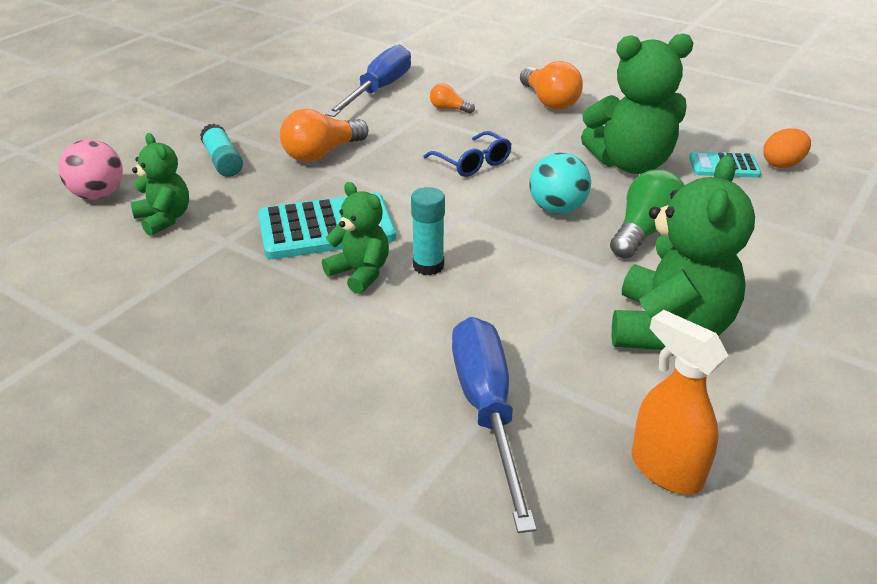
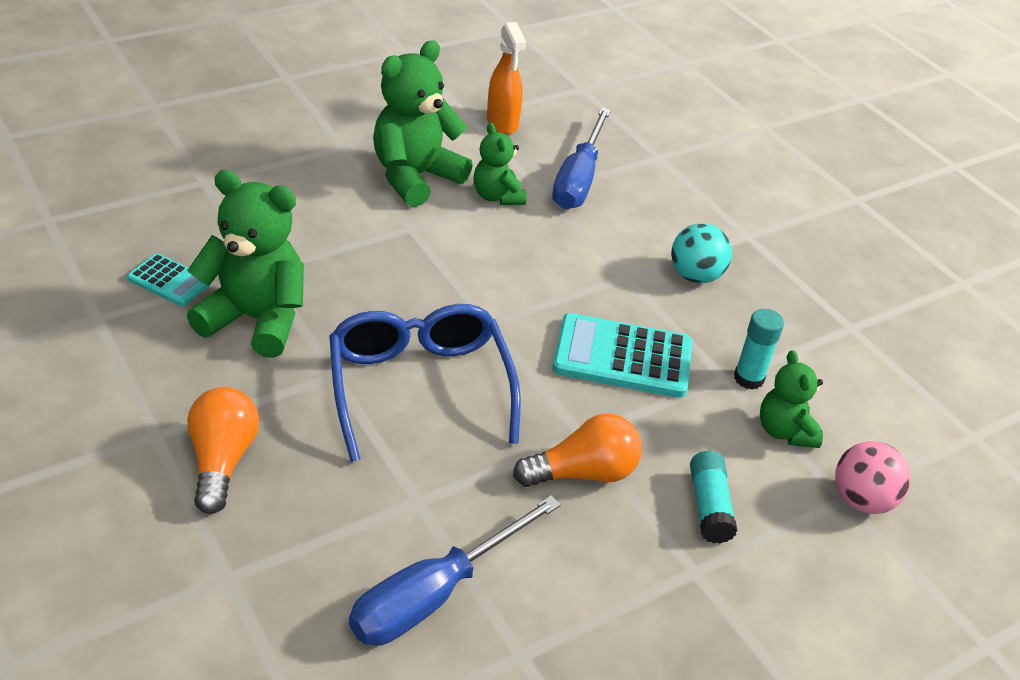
camera: 160 degrees left, 5 degrees up
(360, 273) = (613, 299): green teddy bear -> green teddy bear (497, 196)
(428, 266) = (551, 284): turquoise glue stick -> turquoise glue stick (748, 378)
(449, 109) = (367, 501): orange light bulb -> none
(473, 163) = (419, 386): blue glasses -> blue glasses, size x1.96
(557, 209) = (390, 296): turquoise ball -> turquoise ball (695, 276)
(644, 232) = (340, 246): green light bulb -> none
(782, 164) = (111, 260): orange egg -> none

